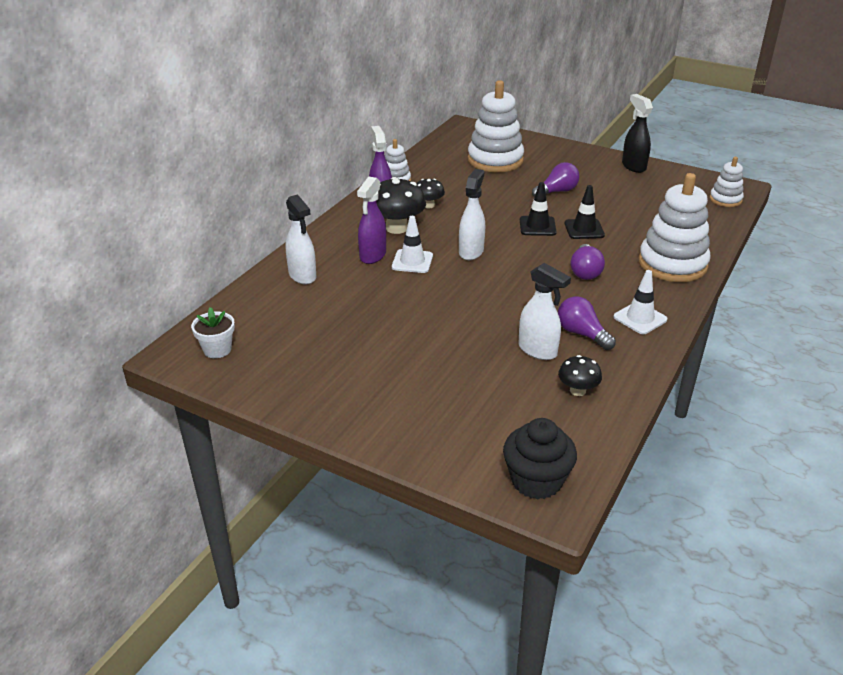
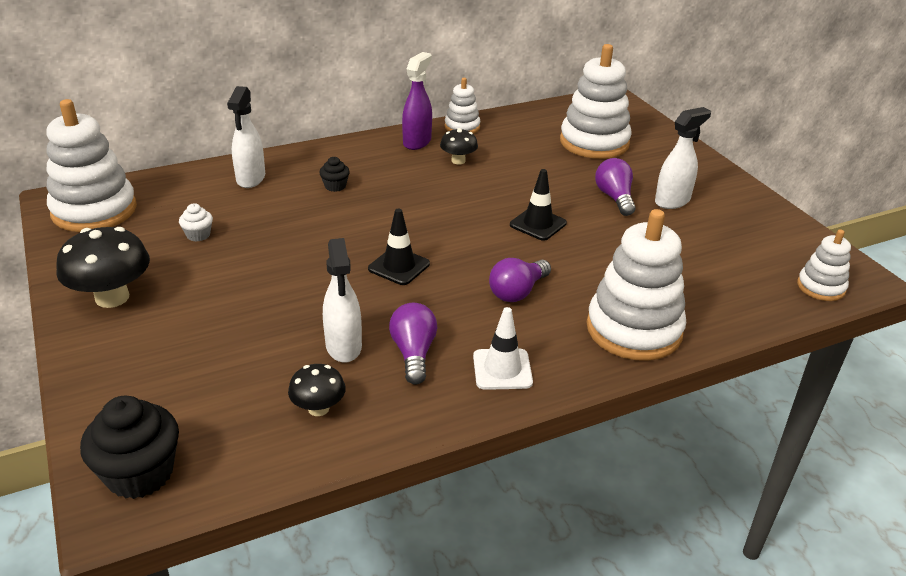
camera: 35 degrees right, 0 degrees up
(217, 349) = (94, 210): white flower pot -> white stacking toy
(329, 330) = (198, 235): none -> white cupcake
(372, 256) = (335, 186): purple spray bottle -> black cupcake
(396, 228) = (395, 170): black mushroom -> black mushroom (112, 297)
(412, 261) = (361, 206): white traffic cone -> none
(471, 251) = (431, 220): white spray bottle -> white spray bottle (672, 201)
(557, 191) = (614, 198): purple light bulb -> purple light bulb turned 105 degrees counterclockwise
(584, 229) = (585, 248): black traffic cone -> black traffic cone (399, 266)
(633, 166) = (750, 205): black spray bottle -> none

